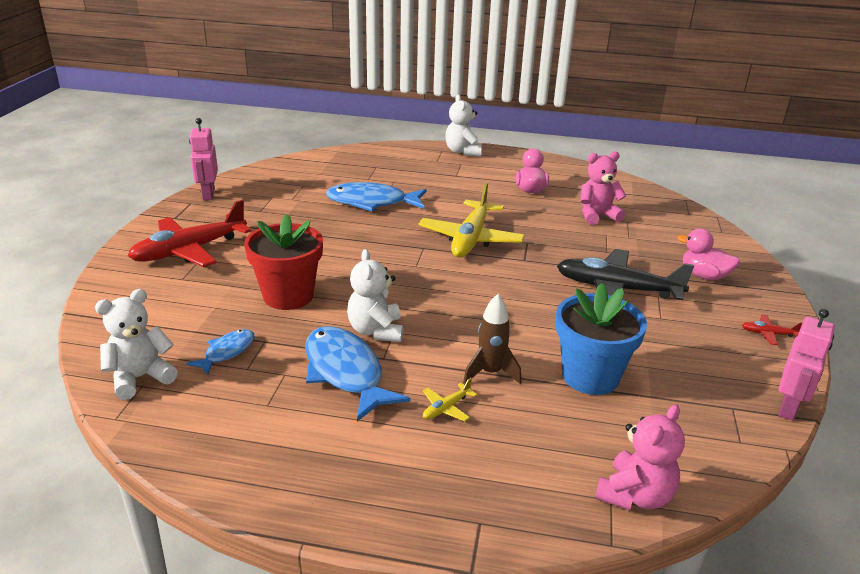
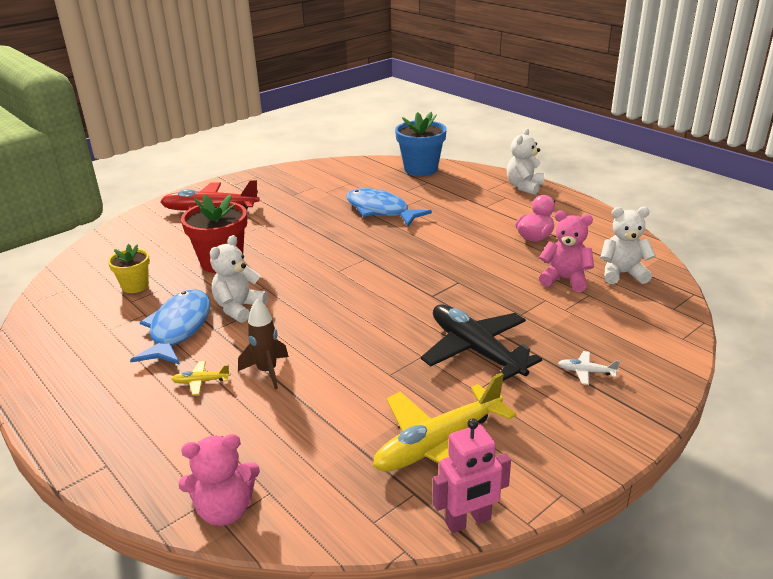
camera: 40 degrees right, 0 degrees up
(140, 378) = (73, 283): white teddy bear -> white teddy bear (622, 274)
(208, 194) = (276, 173): pink robot -> none
(227, 352) = (135, 286): blue fish -> yellow flower pot
(471, 239) = (414, 263): yellow plane -> yellow plane (438, 444)
(590, 376) = (335, 409): blue flower pot -> blue flower pot (421, 169)
(704, 276) = (586, 372): pink duck -> white plane
(769, 334) = (564, 451): red plane -> none

